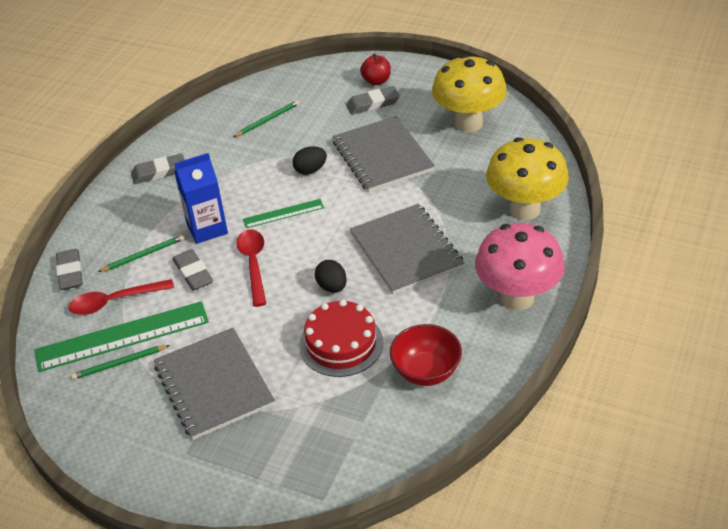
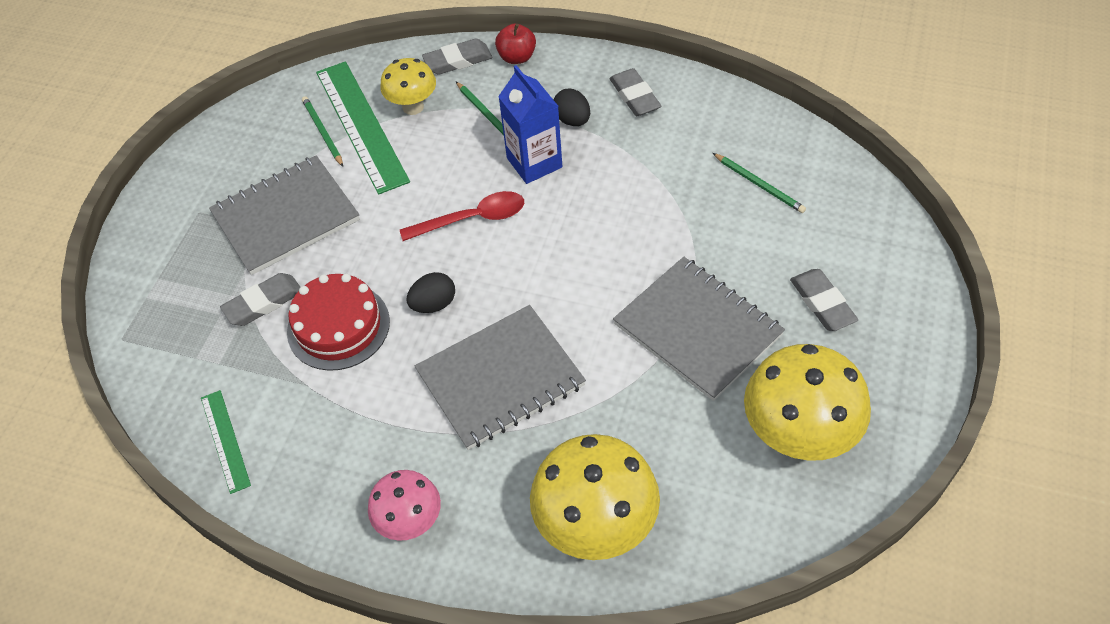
camera: 85 degrees right, 10 degrees up
(114, 301) = (413, 107): red spoon -> yellow mushroom
(193, 273) = (457, 165): grey eraser -> grey eraser (263, 303)
(283, 213) = (566, 233): green ruler -> green ruler (225, 441)
(310, 170) = (657, 249): black egg -> black egg (572, 120)
(376, 81) = (883, 301): red apple -> red apple (517, 57)
(382, 156) = (698, 329): grey notebook -> grey notebook turned 75 degrees clockwise
(426, 371) = (287, 421): red bowl -> none
(517, 297) = (410, 522): pink mushroom -> pink mushroom, size x0.58

